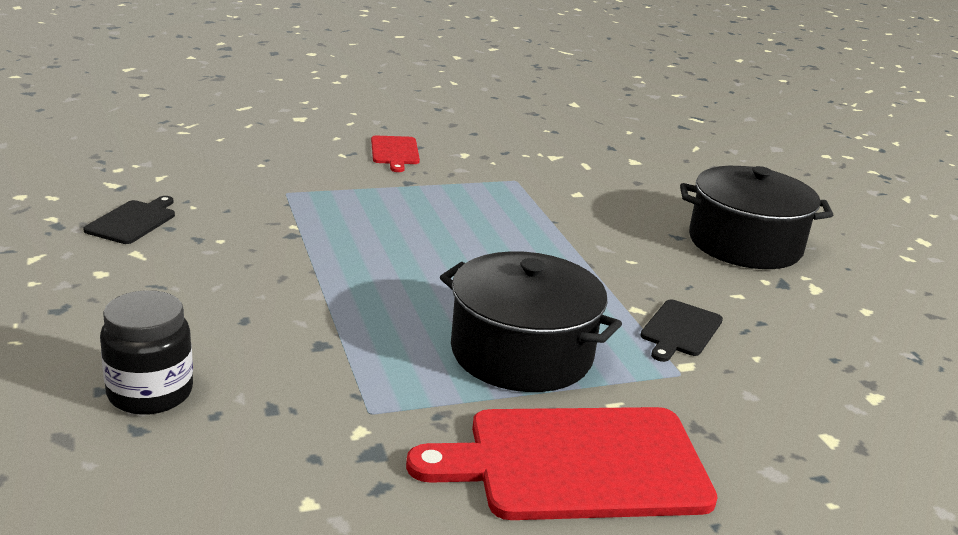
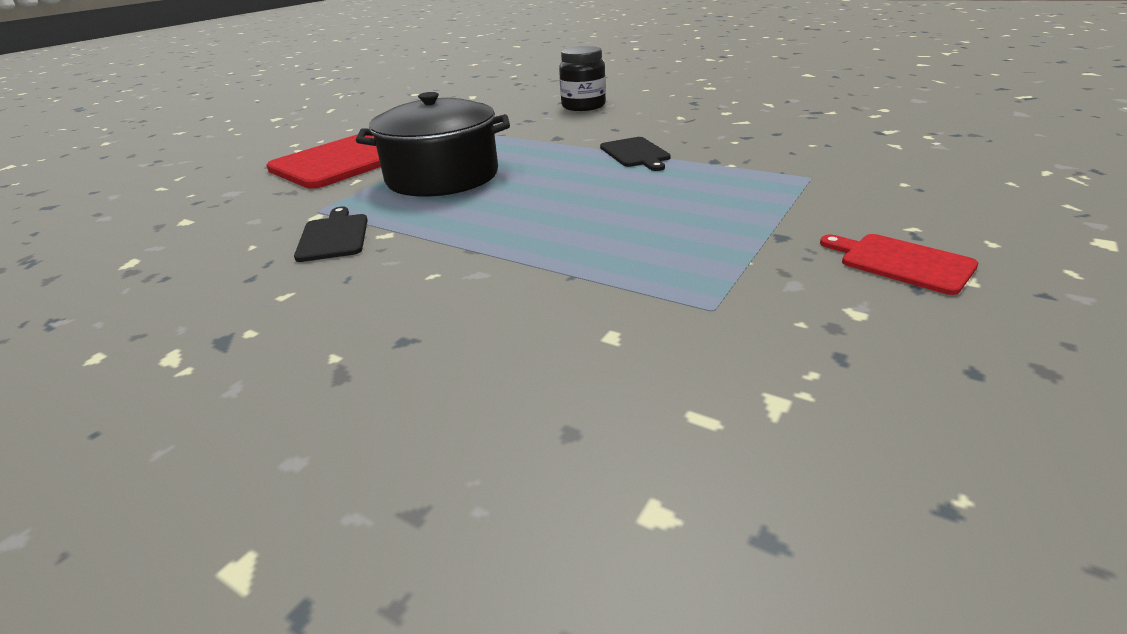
camera: 145 degrees right, 5 degrees up
(133, 221) = (801, 127): black cutting board -> black cutting board (635, 154)
(745, 244) = (293, 385): black pot -> none

